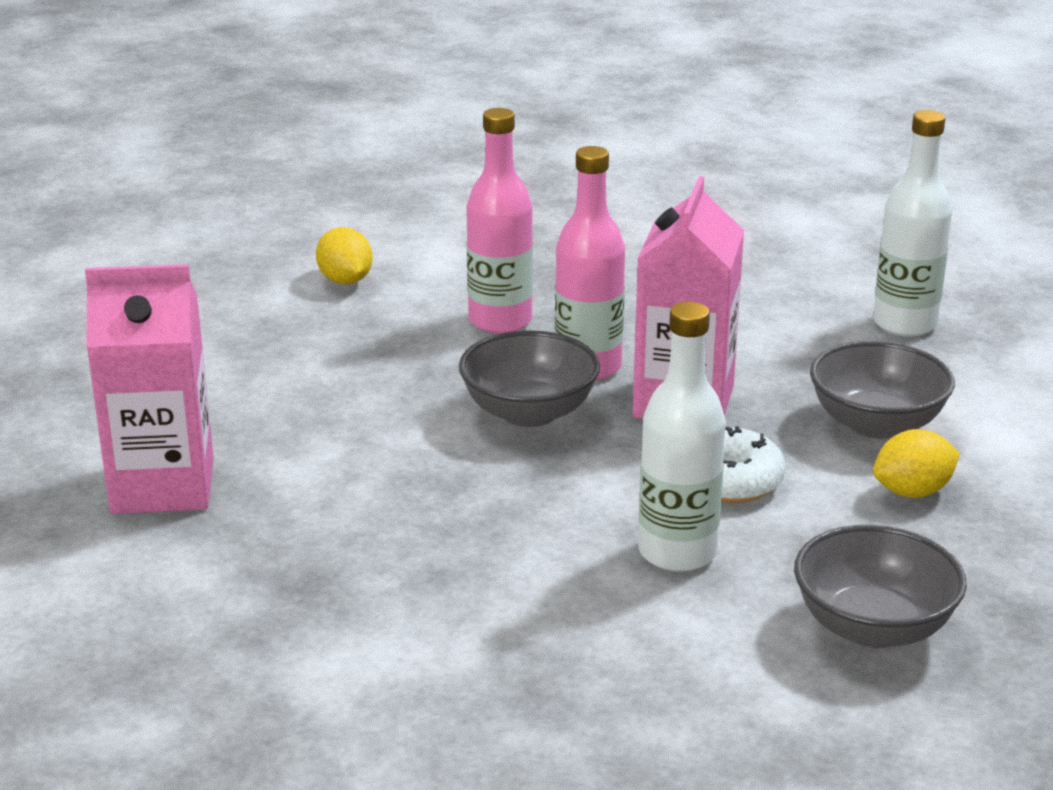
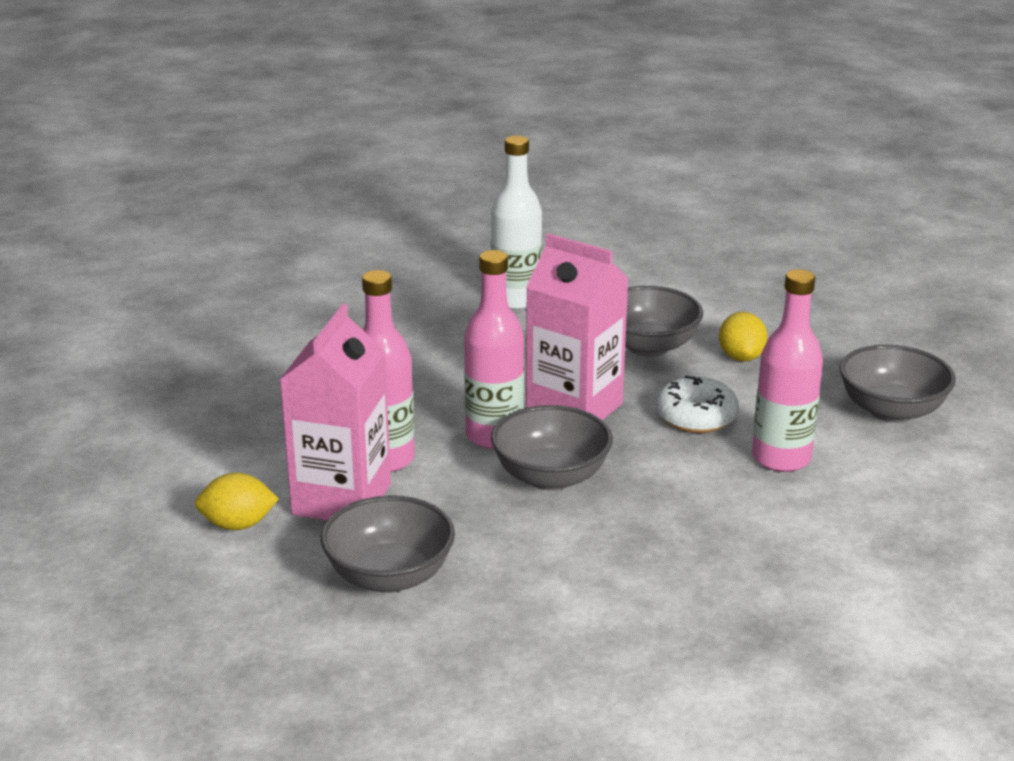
camera: 70 degrees left, 0 degrees up
(163, 486) = (571, 691): pink carton -> pink carton (341, 499)
(302, 364) = (389, 576): none -> grey bowl
(677, 552) = (781, 458): white bottle -> pink bottle

